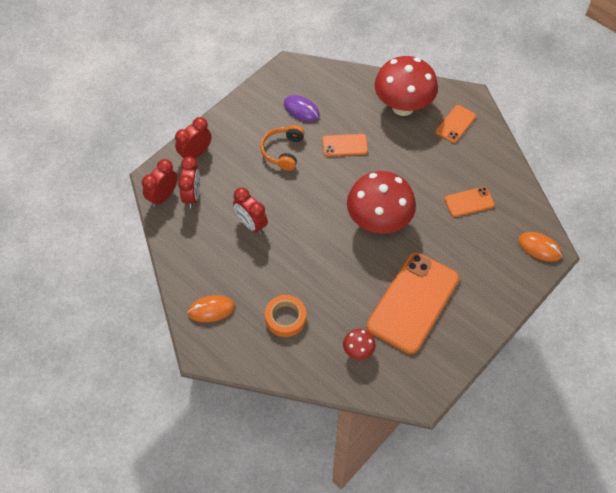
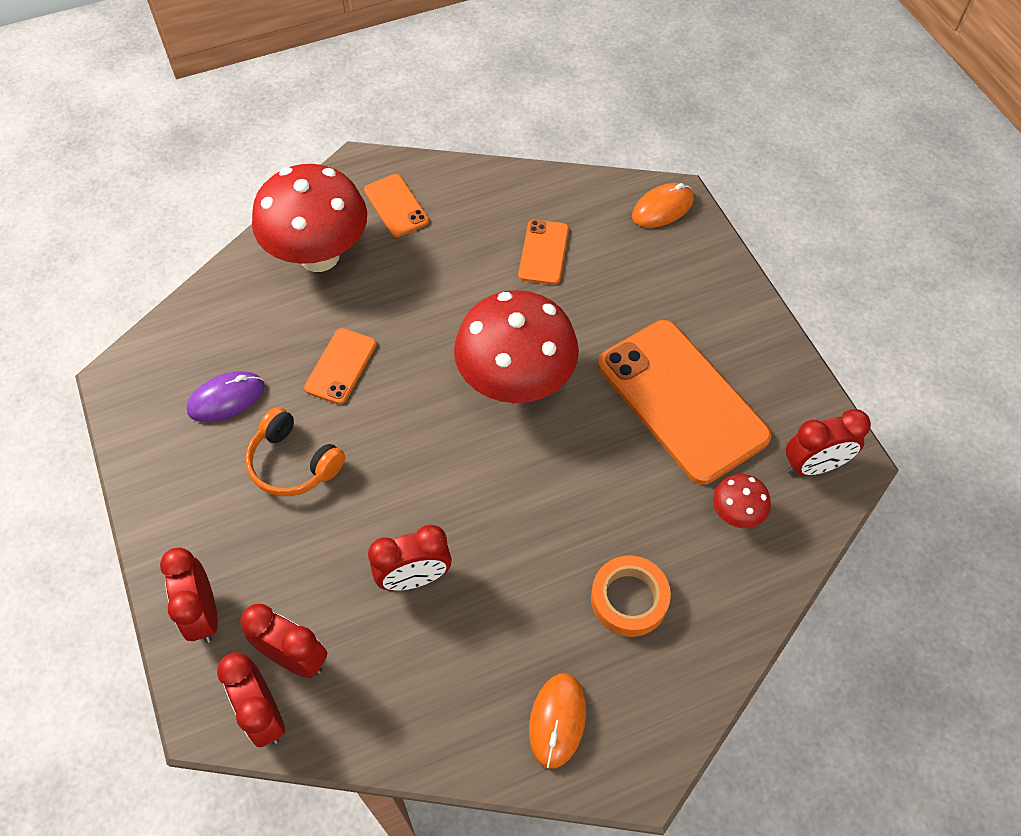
camera: 65 degrees left, 0 degrees up
(409, 380) = (813, 465): none -> red clock

